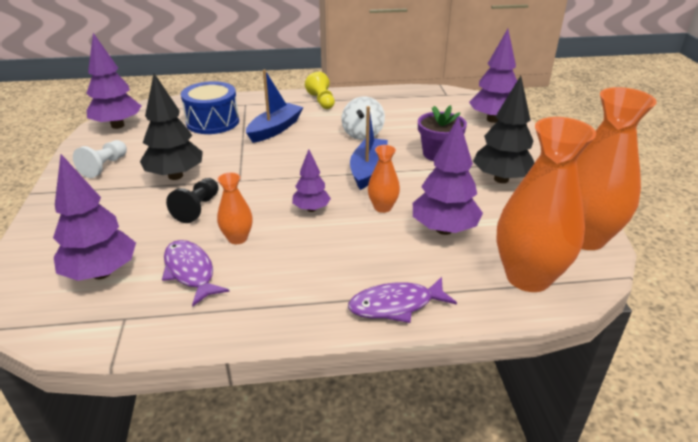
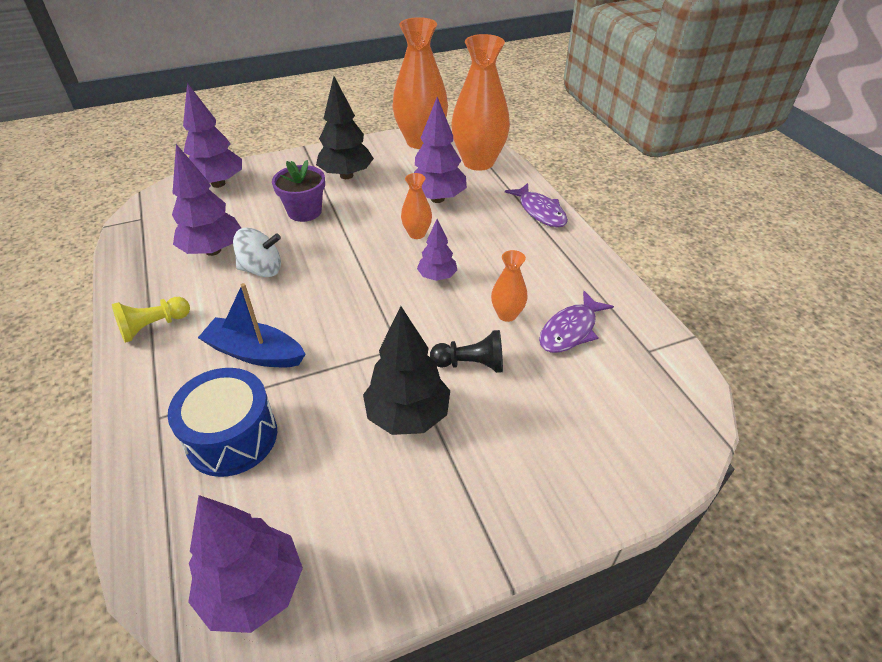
camera: 105 degrees left, 10 degrees up
(101, 273) = (611, 397): purple tree -> purple tree (213, 250)
(104, 166) = (407, 521): white pawn -> none
(368, 170) = (349, 252): blue boat -> none

